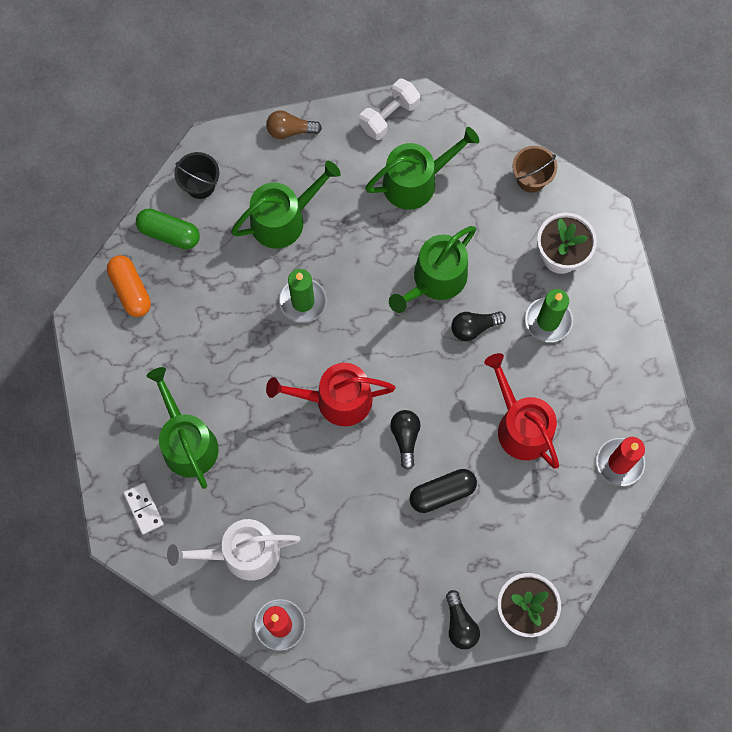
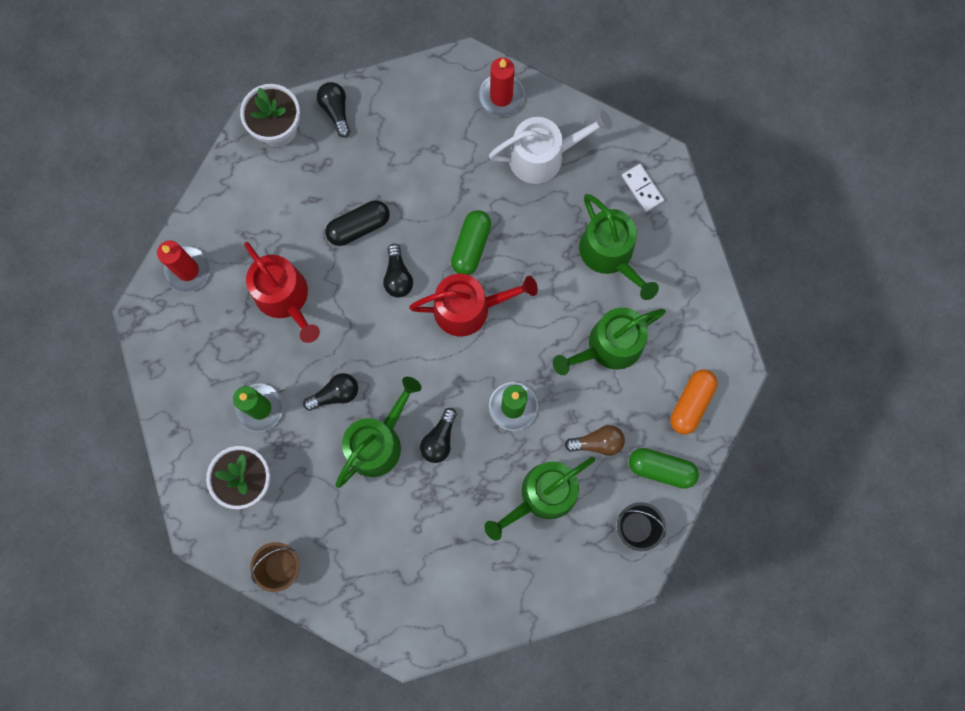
camera: 175 degrees right, 5 degrees up
(130, 290) = (691, 403): orange capsule -> orange capsule turned 60 degrees clockwise
(290, 130) = (547, 601): brown light bulb -> brown light bulb (597, 442)
(328, 462) = (471, 246): none -> green capsule
(376, 277) = (439, 439): none -> black light bulb
(389, 116) = (440, 628): white dumbbell -> none
(416, 181) = (405, 552): green watering can -> green watering can (609, 346)

